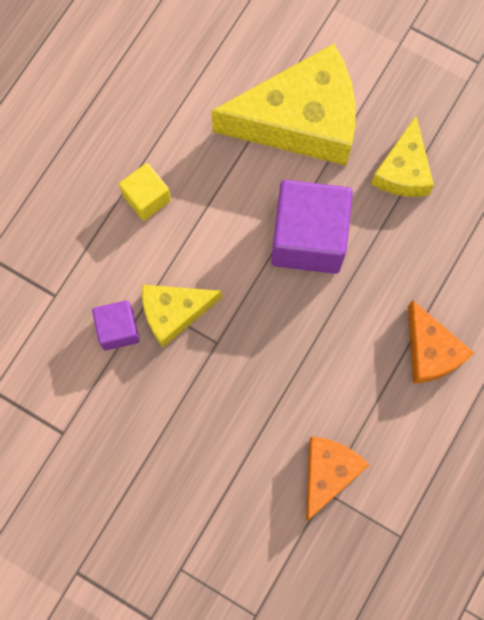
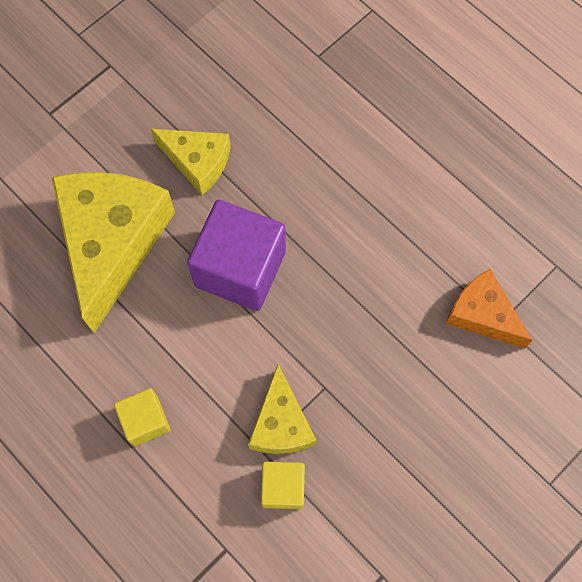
camera: 75 degrees left, 5 degrees down
(118, 329) = (283, 487): purple cube -> yellow cube
(430, 351) = (385, 189): orange cheese -> none

